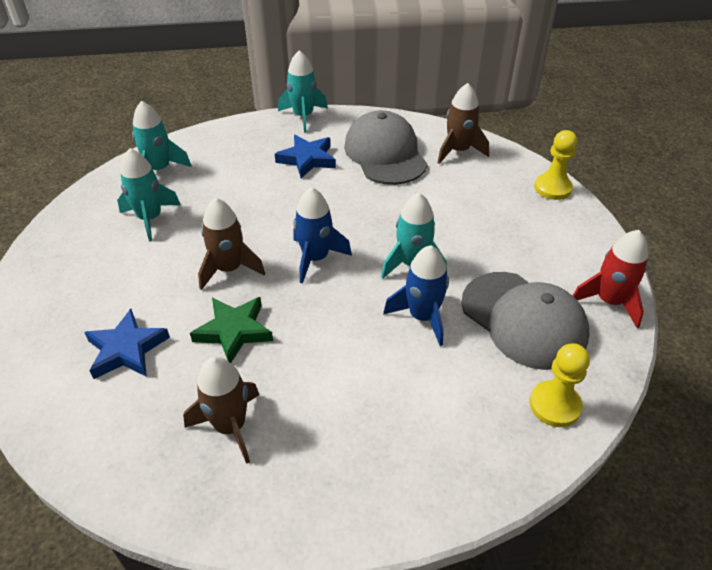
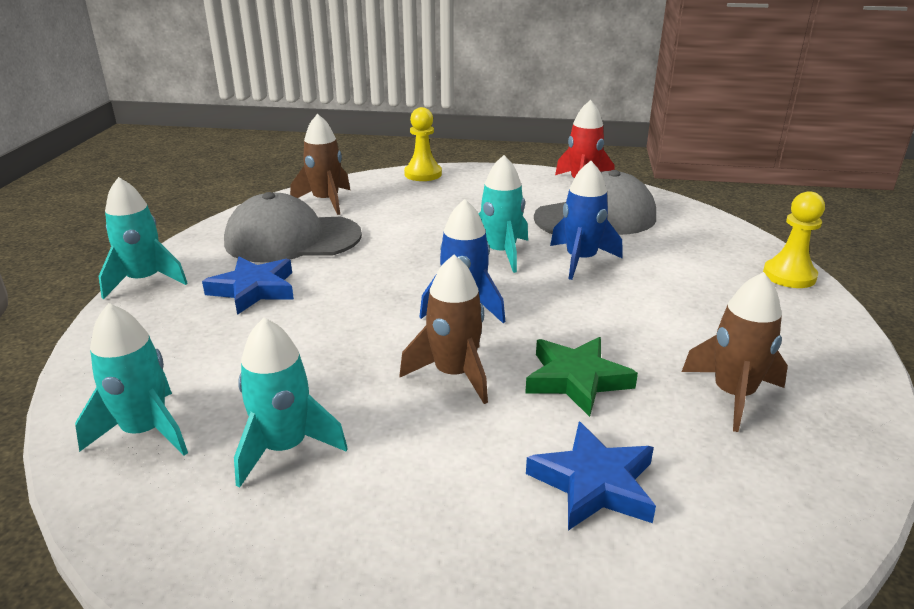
camera: 75 degrees left, 15 degrees down
(554, 405) = (695, 224): yellow pawn -> yellow pawn (789, 275)

